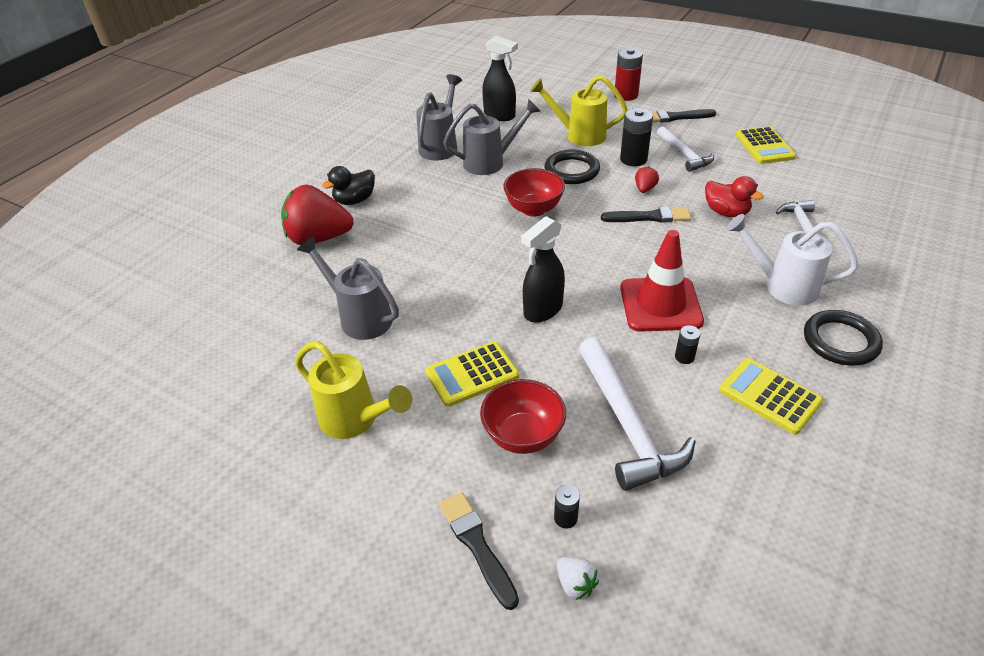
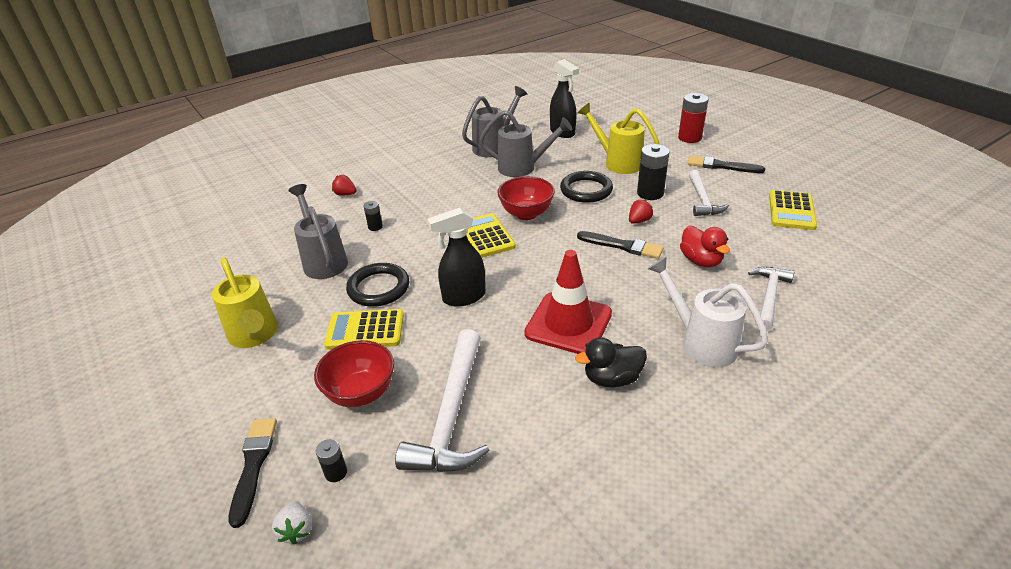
camera: 25 degrees right, 5 degrees down
(318, 238) = (345, 194): red strawberry -> red strawberry, size x0.43
(354, 200) = (394, 172): black duck -> black duck (612, 378)
(684, 357) = (551, 375): black battery -> black battery (375, 227)
(769, 396) = (601, 438): yellow calculator -> yellow calculator (485, 236)
(840, 341) = (718, 413): black ring -> black ring (378, 288)

